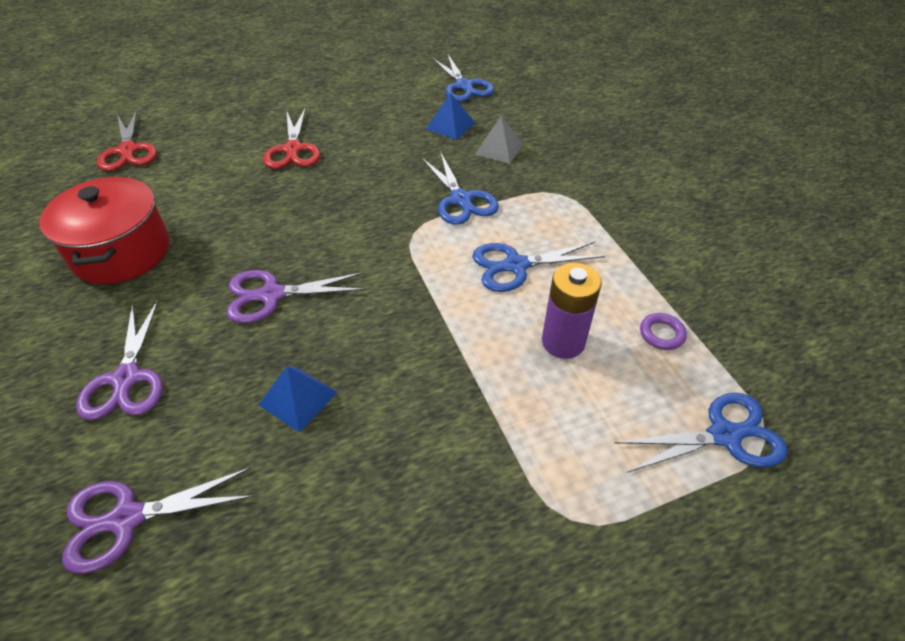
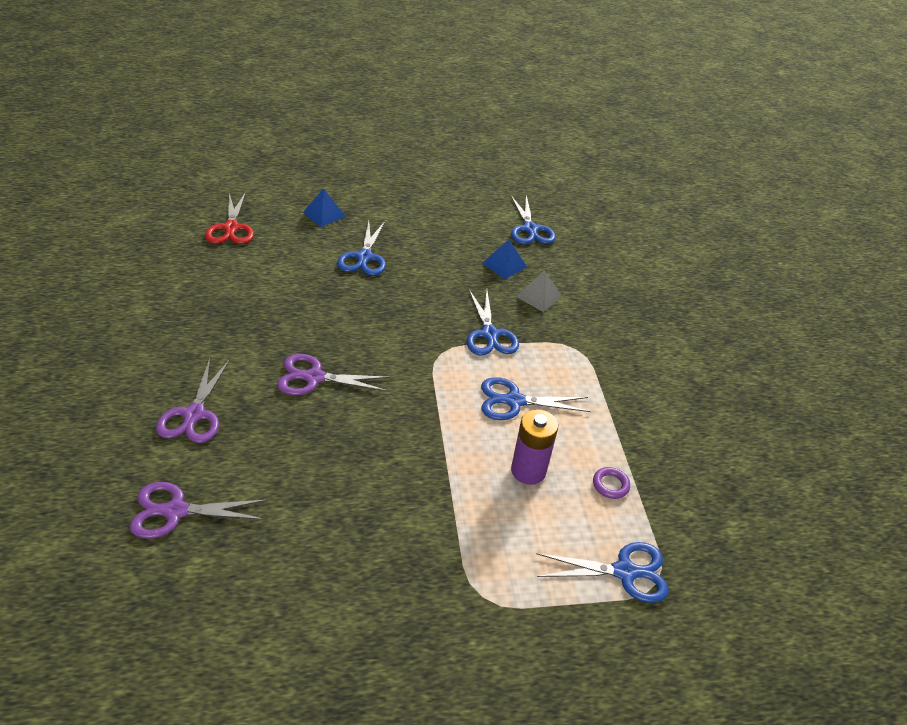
camera: 10 degrees right, 5 degrees down
(121, 252) = (209, 315): red pot -> none
(293, 149) = (364, 257): red scissors -> blue scissors
(298, 398) = (313, 461): blue pyramid -> blue pyramid (324, 214)

